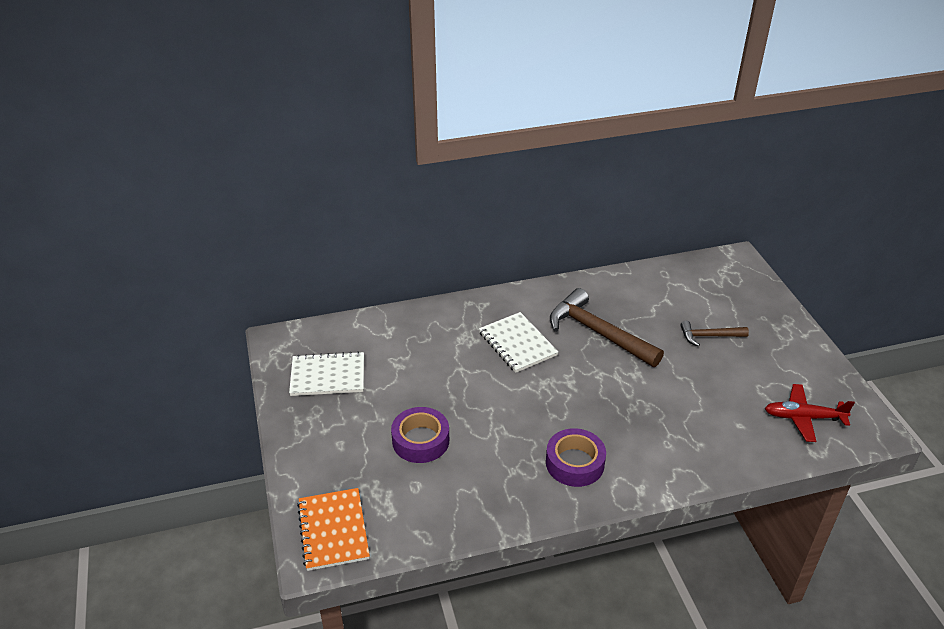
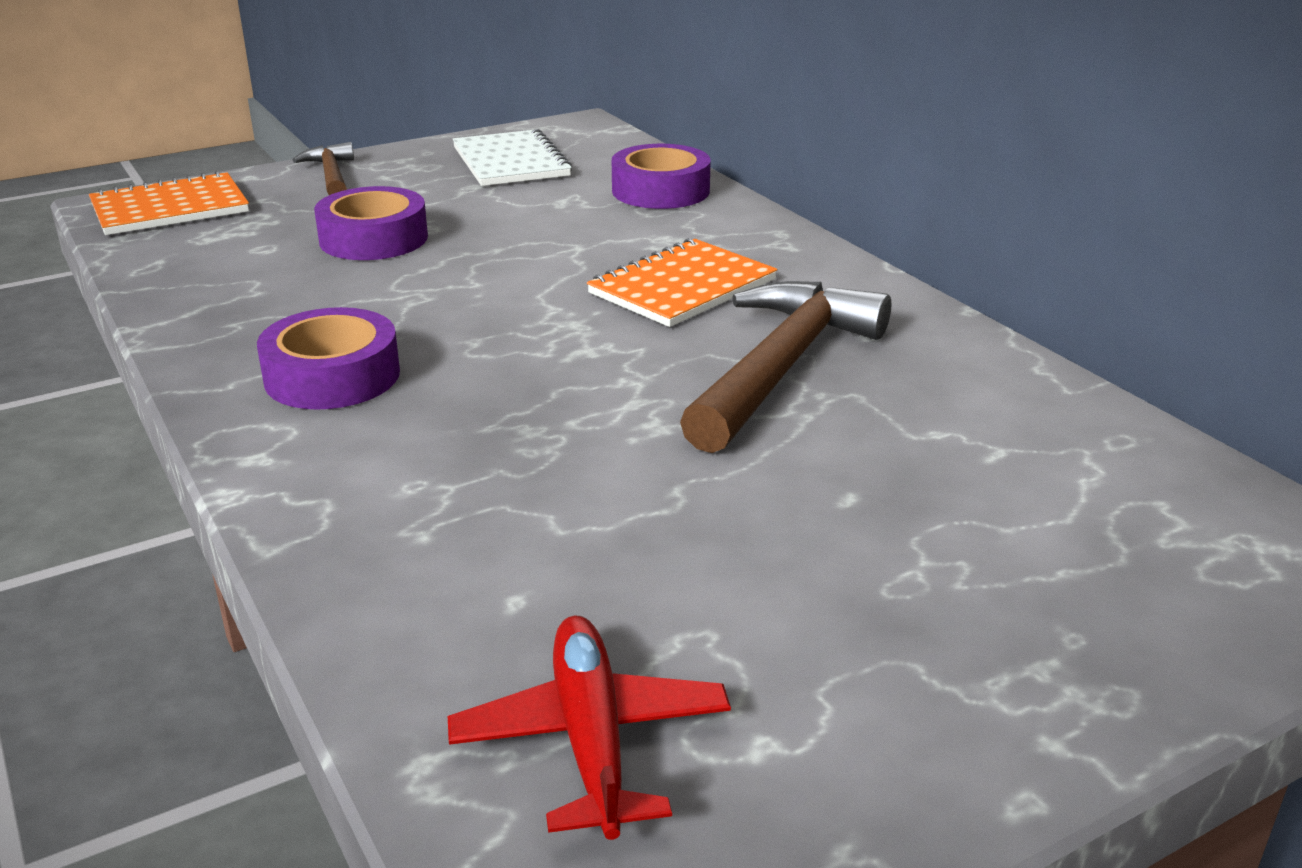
camera: 75 degrees right, 10 degrees down
(399, 328) = (660, 191): none -> purple tape
(517, 344) = (682, 287): white notebook -> orange notebook
(709, 336) = (888, 529): brown hammer -> brown hammer (331, 175)

